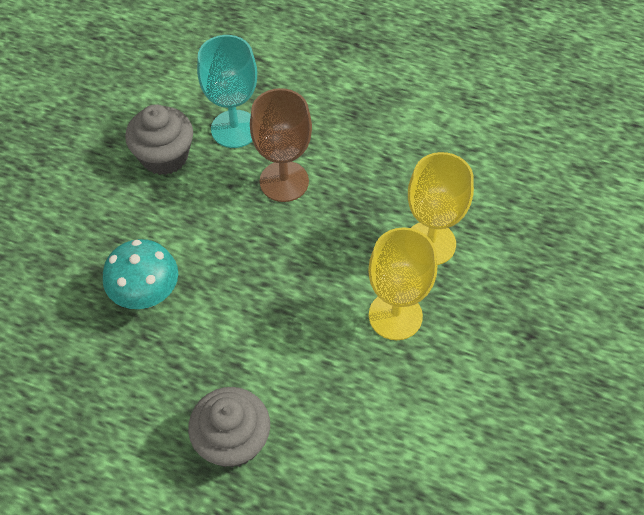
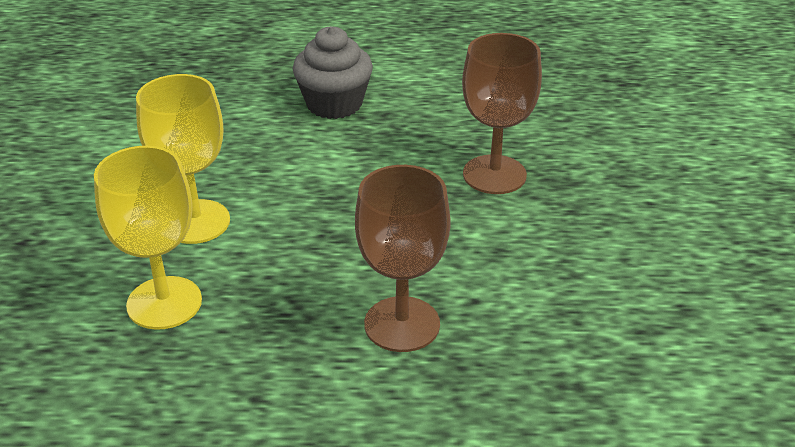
camera: 160 degrees right, 20 degrees down
(147, 295) = (494, 175): turquoise mushroom -> brown goblet
(164, 156) = (592, 311): grey cupcake -> none
(234, 129) = (520, 376): turquoise goblet -> none

